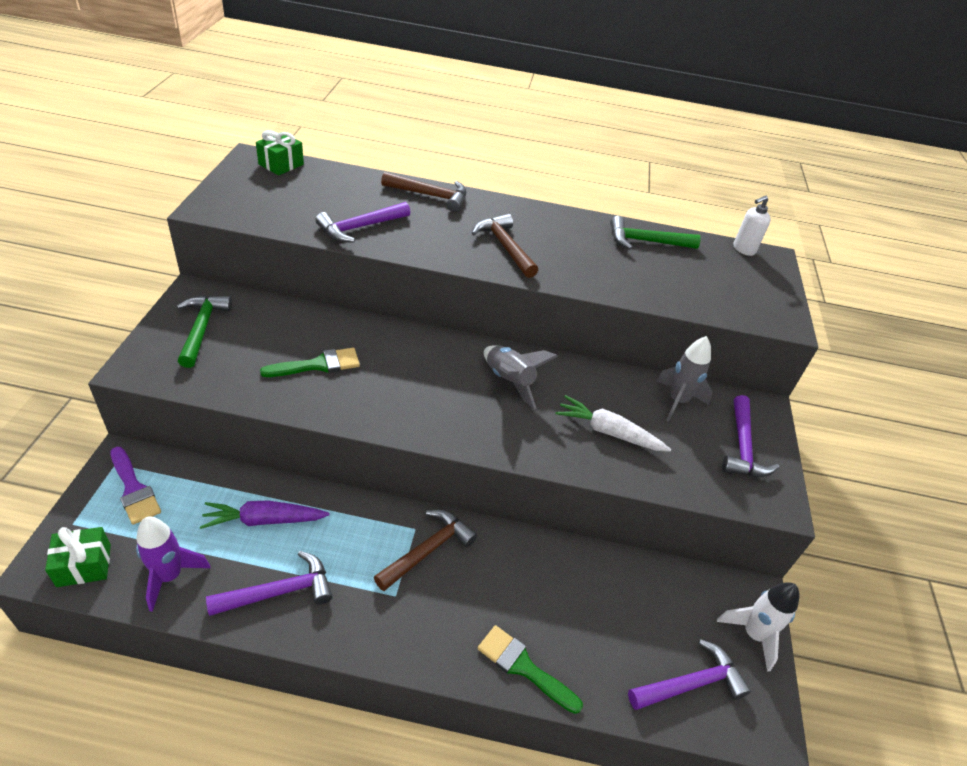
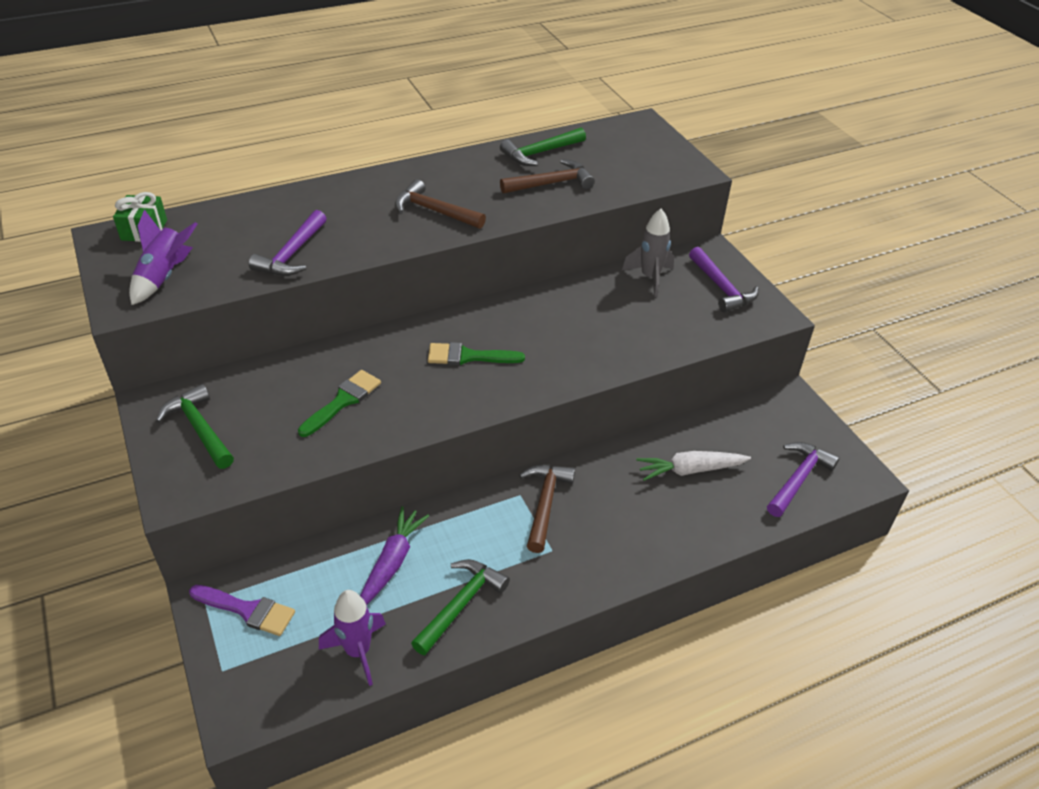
camera: 30 degrees left, 0 degrees up
(84, 565) = (272, 692): green gift -> none
(256, 201) = (164, 277): none -> purple rocket
(264, 520) = (392, 562): purple carrot -> purple carrot turned 150 degrees clockwise
(279, 592) = (460, 604): purple hammer -> green hammer
(430, 195) = (321, 195): brown hammer -> brown hammer (551, 183)
(509, 381) = (514, 329): grey rocket -> none
(523, 667) = (686, 538): green brush -> green brush (468, 356)
(608, 432) = (623, 327): white carrot -> white carrot (690, 470)
(743, 249) = (617, 125): white soap dispenser -> none
(753, 634) = (810, 423): white rocket -> none

